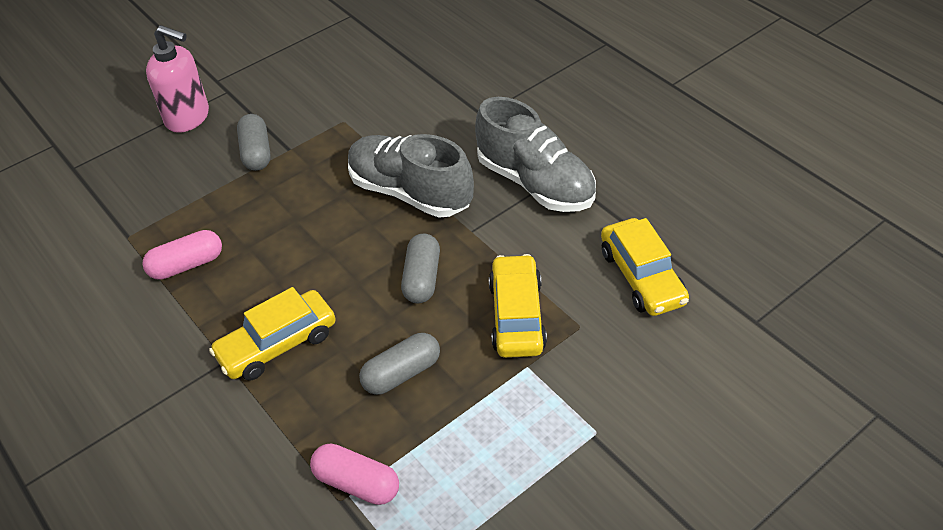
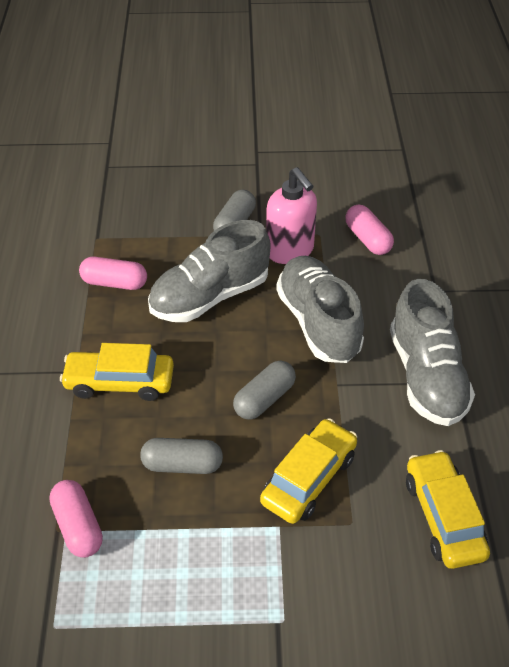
camera: 35 degrees right, 0 degrees up
(188, 117) = (212, 170): pink soap dispenser -> pink soap dispenser (290, 251)
(292, 225) = (210, 296): none -> grey shoe
(389, 103) = (367, 239): none -> pink capsule
(641, 277) = (443, 517): yellow car -> yellow car turned 150 degrees clockwise

